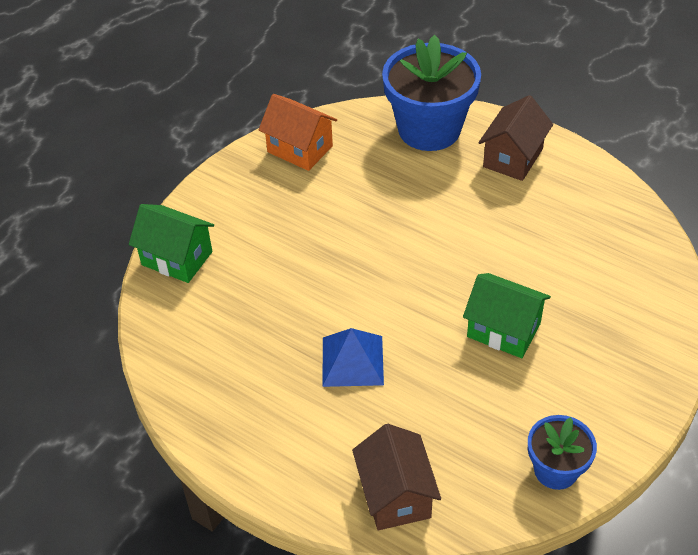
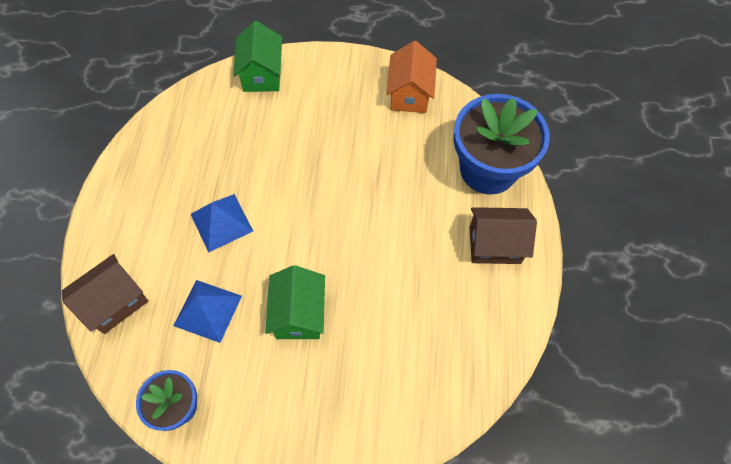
camera: 60 degrees right, 15 degrees up
(456, 408) = (207, 310): none -> blue pyramid

